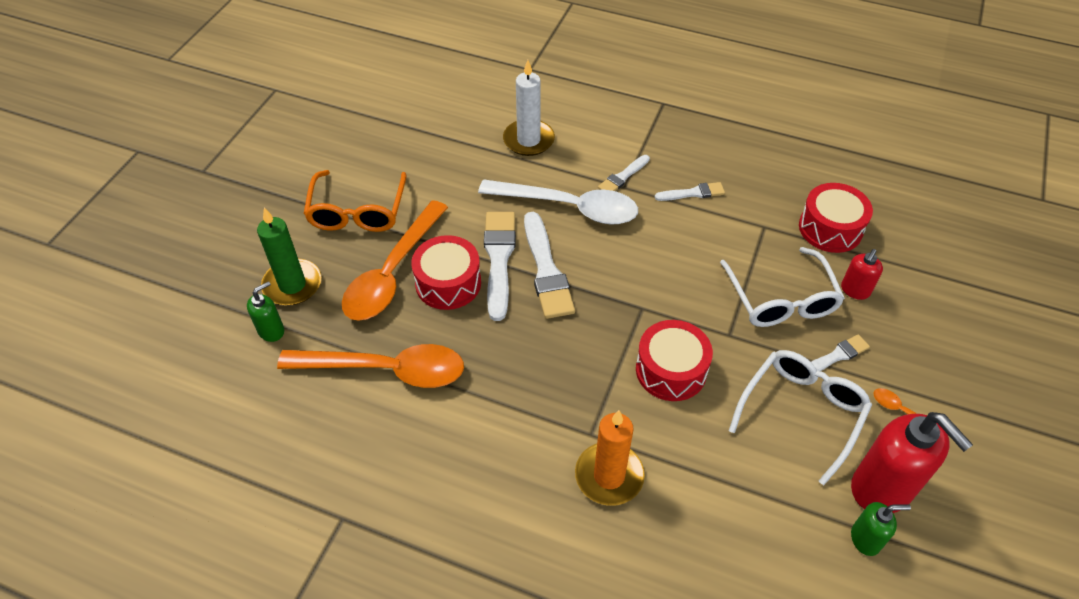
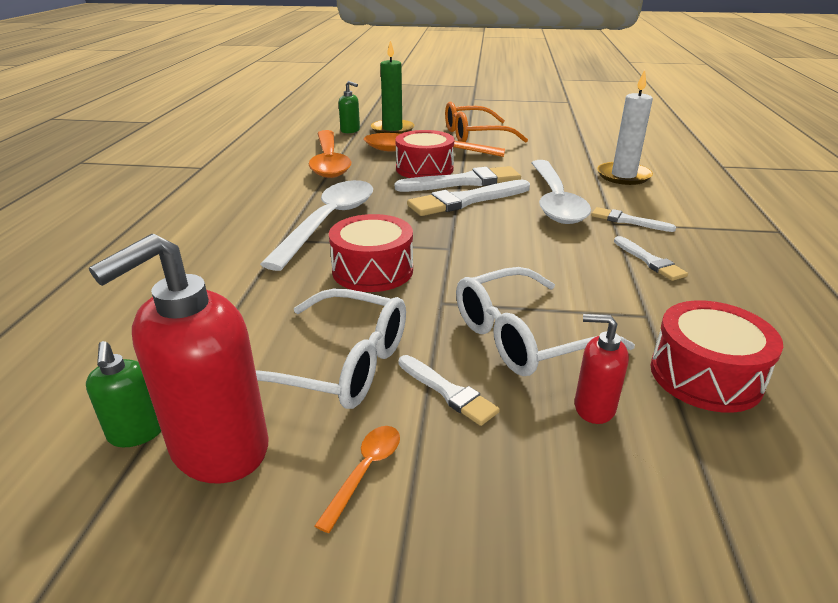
camera: 75 degrees right, 20 degrees down
(562, 390) = (329, 222): none -> white spoon
(609, 476) = (237, 251): orange candle -> none

